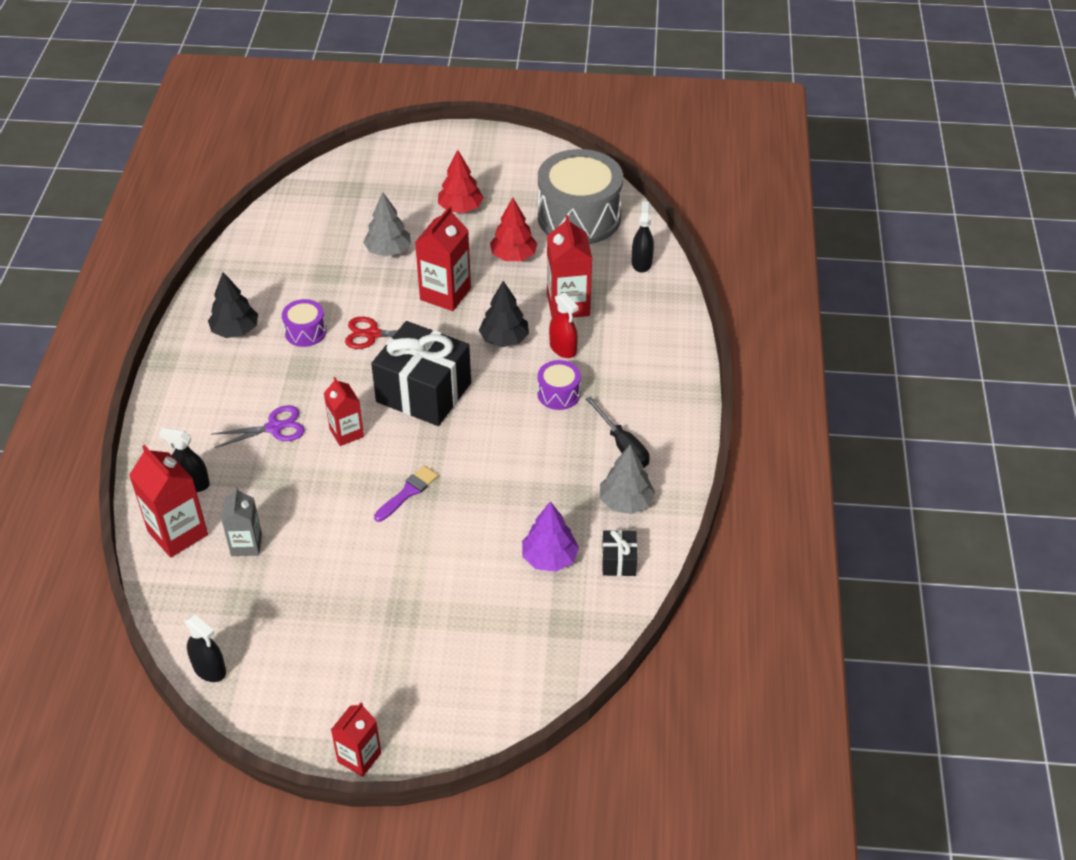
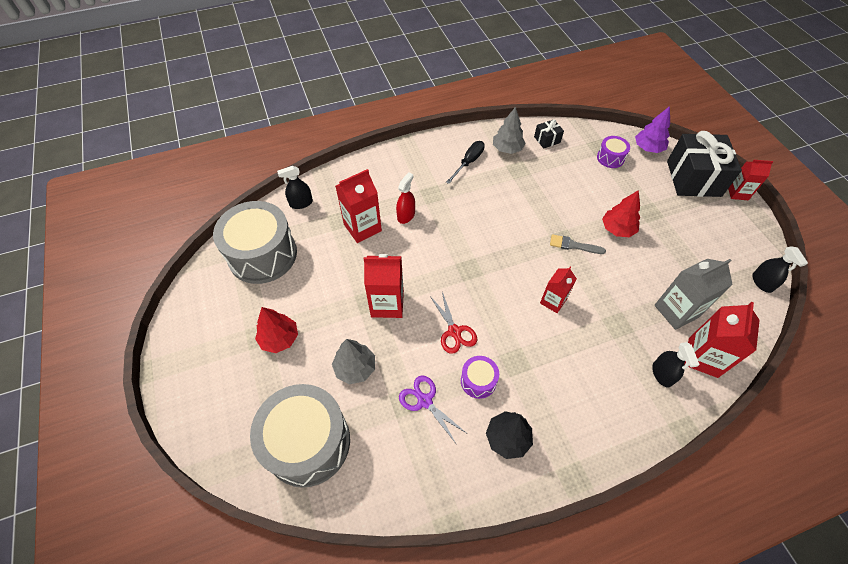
camera: 115 degrees left, 10 degrees up
(209, 669) = (762, 282): black spray bottle -> black spray bottle turned 150 degrees clockwise
(246, 544) = (676, 311): grey carton -> grey carton, size x1.57
(274, 427) = (579, 349): purple scissors -> purple scissors (424, 401)
(339, 204) = (308, 442): none -> grey drum
(408, 492) = (573, 245): purple brush -> grey brush
(423, 392) = (490, 274): black gift -> black gift (693, 178)
(504, 339) = (415, 249): black tree -> none
(513, 256) = (325, 278): red tree -> red tree (617, 229)
(549, 558) = (566, 166): purple tree -> purple tree (648, 148)
(558, 394) = (447, 203): purple drum -> purple drum (610, 158)

